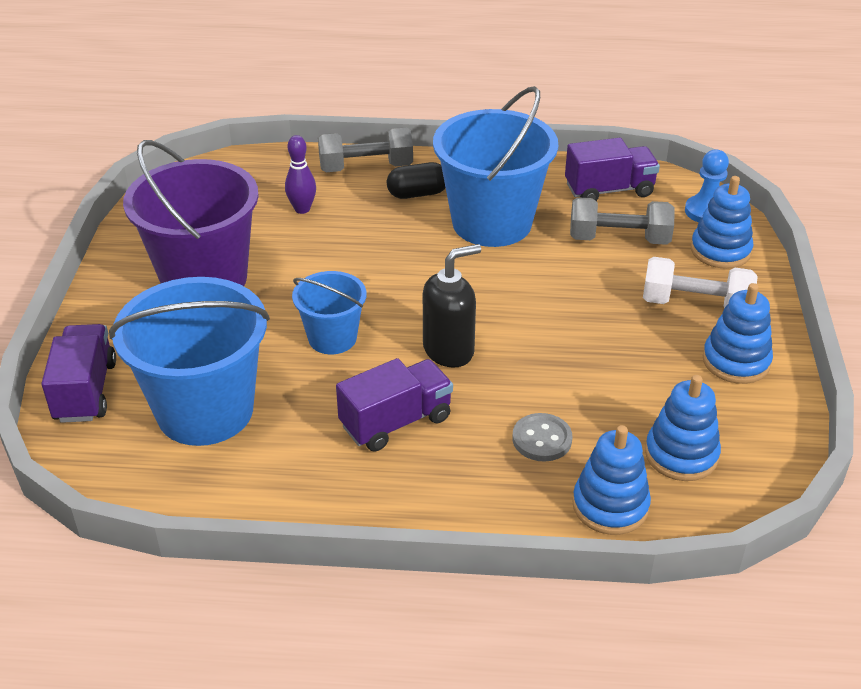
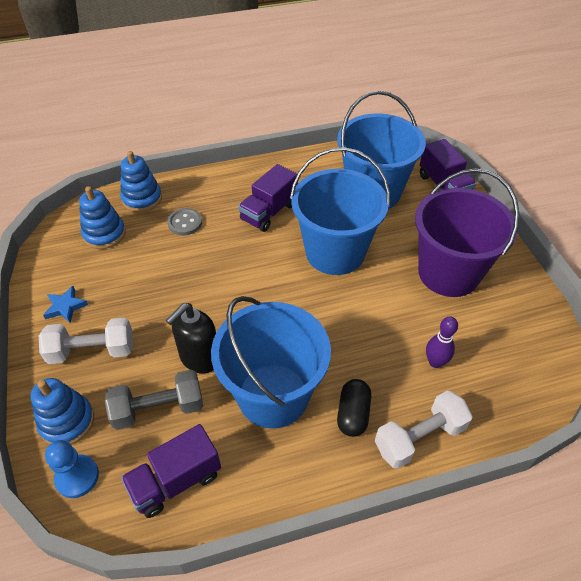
camera: 160 degrees right, 10 degrees up
(332, 338) = (335, 252): blue bucket -> blue bucket, size x1.86
(366, 167) = (419, 437): grey dumbbell -> white dumbbell
(417, 194) = (353, 414): black capsule -> black capsule turned 45 degrees counterclockwise
(449, 350) = (258, 264): black soap dispenser -> black soap dispenser (199, 358)
(736, 361) = (65, 307): blue stacking toy -> blue star

